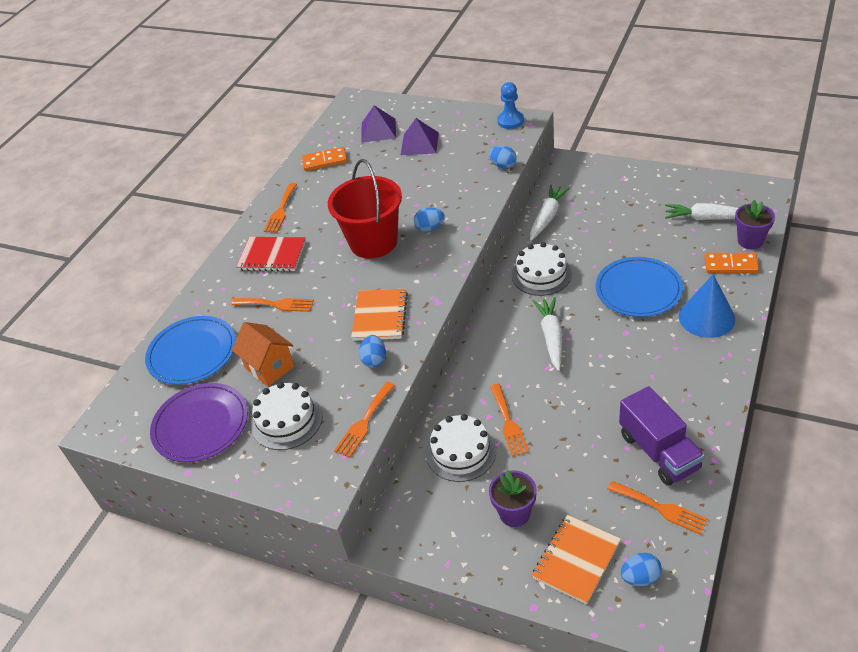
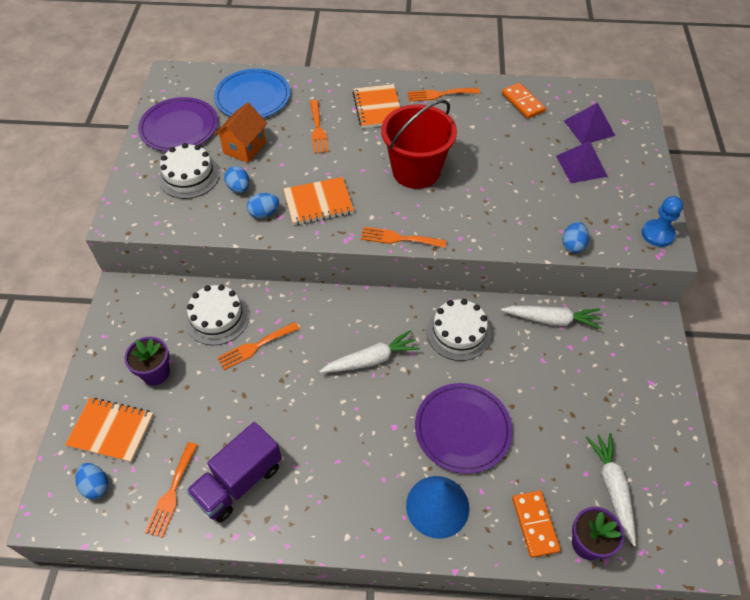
camera: 65 degrees right, 10 degrees up
(272, 256) = (377, 108): red notebook -> orange notebook
(364, 422) = (192, 226): orange fork -> orange fork (399, 238)
(430, 228) = (449, 208): blue egg -> blue egg (239, 188)
(638, 289) = (462, 429): blue plate -> purple plate

